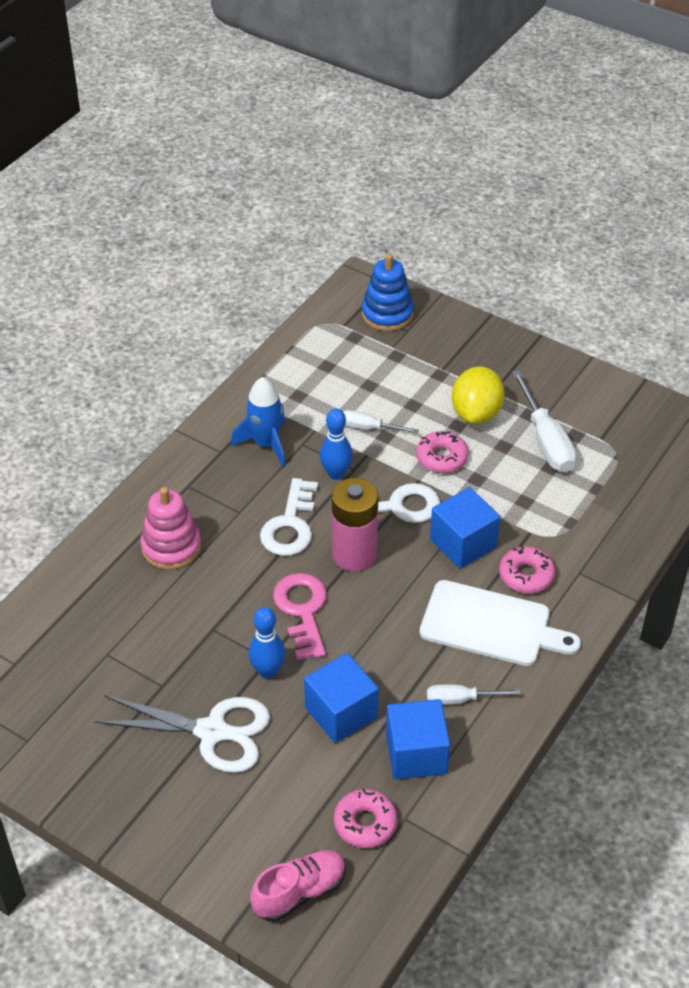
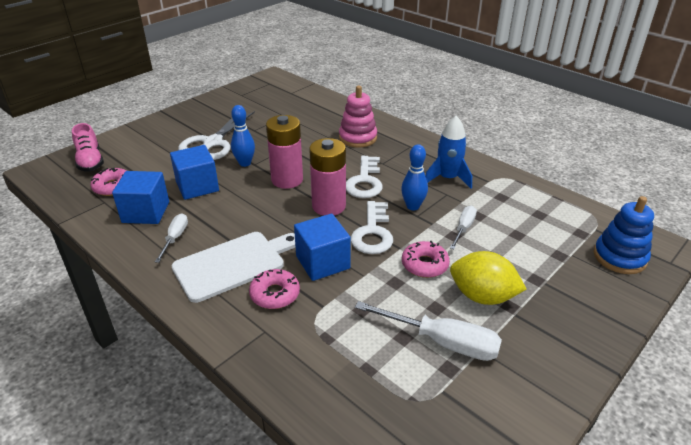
camera: 100 degrees right, 10 degrees down
(290, 525) = (365, 181): white key -> white key turned 105 degrees counterclockwise
(302, 610) = (287, 180): pink key -> pink battery
(491, 625) = (233, 264): white cutting board -> white cutting board turned 150 degrees counterclockwise
(546, 440) = (442, 342): white screwdriver -> white screwdriver turned 150 degrees counterclockwise

